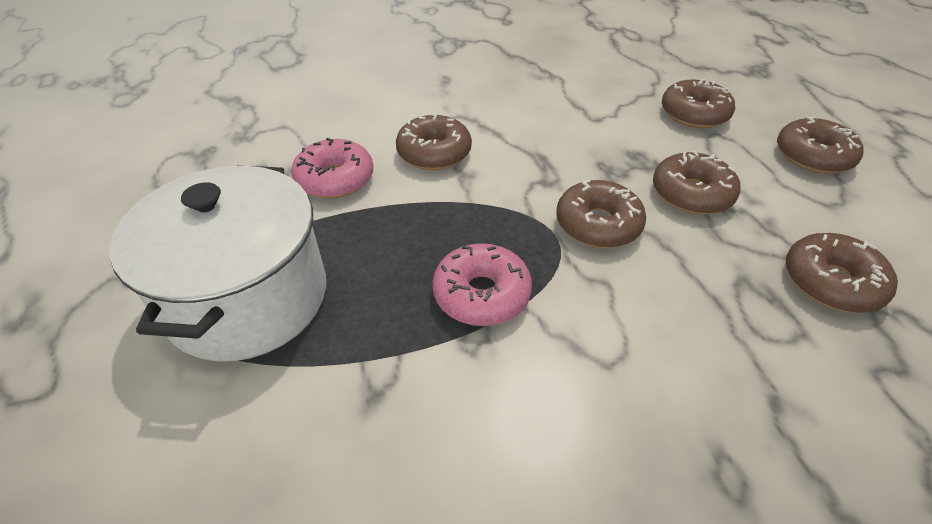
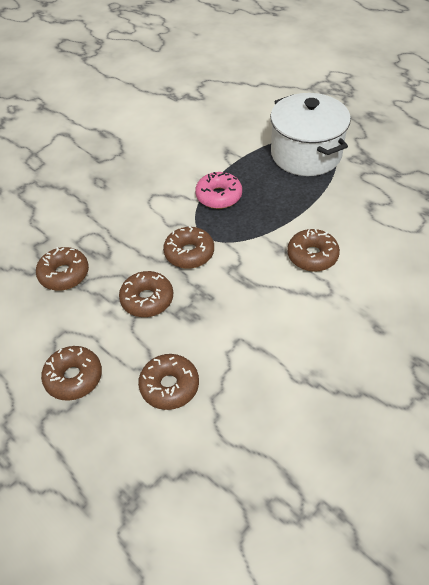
camera: 150 degrees right, 5 degrees up
(335, 179) = (342, 214): pink donut -> none

